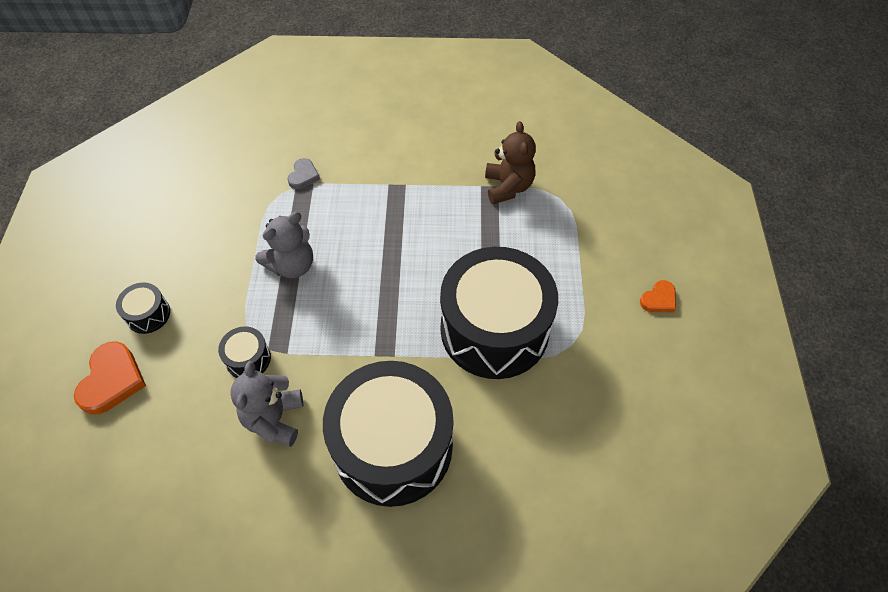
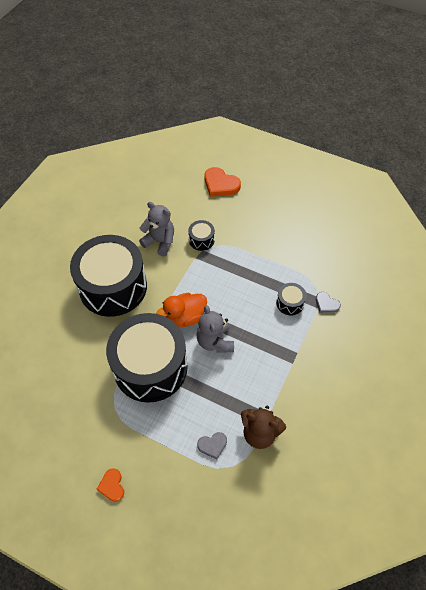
camera: 115 degrees right, 0 degrees up
(148, 314) = (253, 205): black drum -> black drum (290, 303)
(292, 265) = (254, 277): grey teddy bear -> grey teddy bear (215, 341)
(398, 322) = (185, 317): none -> orange duck
(550, 223) = (212, 445): none -> grey heart

